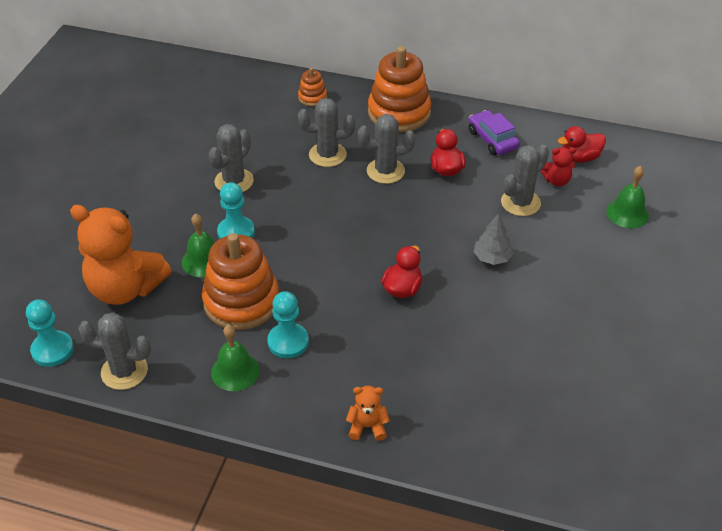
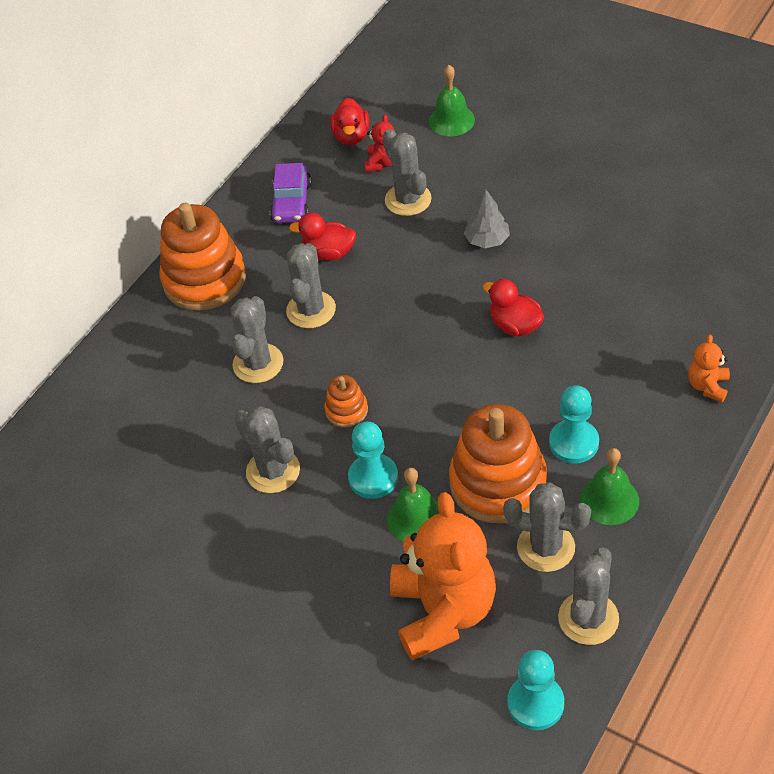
camera: 70 degrees left, 5 degrees up
(125, 288) = (443, 611): orange teddy bear -> orange teddy bear turned 45 degrees counterclockwise
(186, 338) = (546, 547): none -> grey cactus
(312, 97) = (132, 364): orange stacking toy -> orange stacking toy (346, 410)
(492, 139) = (291, 202): purple car -> purple car turned 75 degrees counterclockwise

